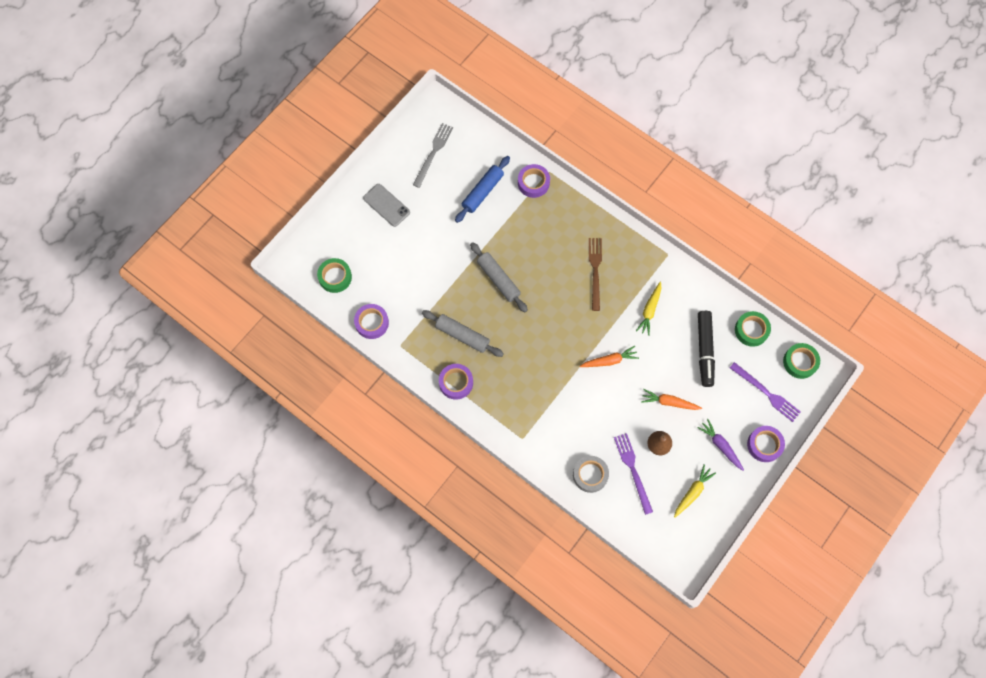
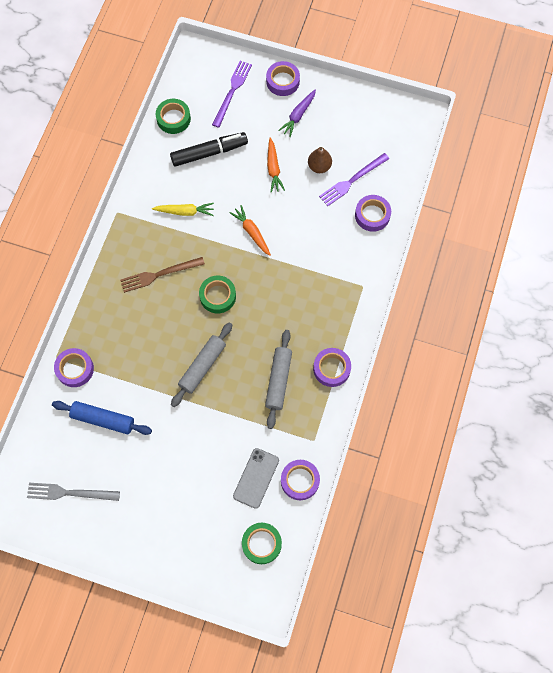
camera: 110 degrees left, 0 degrees up
(386, 205) = (153, 521): grey phone -> grey phone (256, 478)
(590, 475) = (372, 215): grey tape -> purple tape
(692, 492) = (351, 126): yellow carrot -> none
(800, 362) = (191, 72): green tape -> green tape (218, 296)

